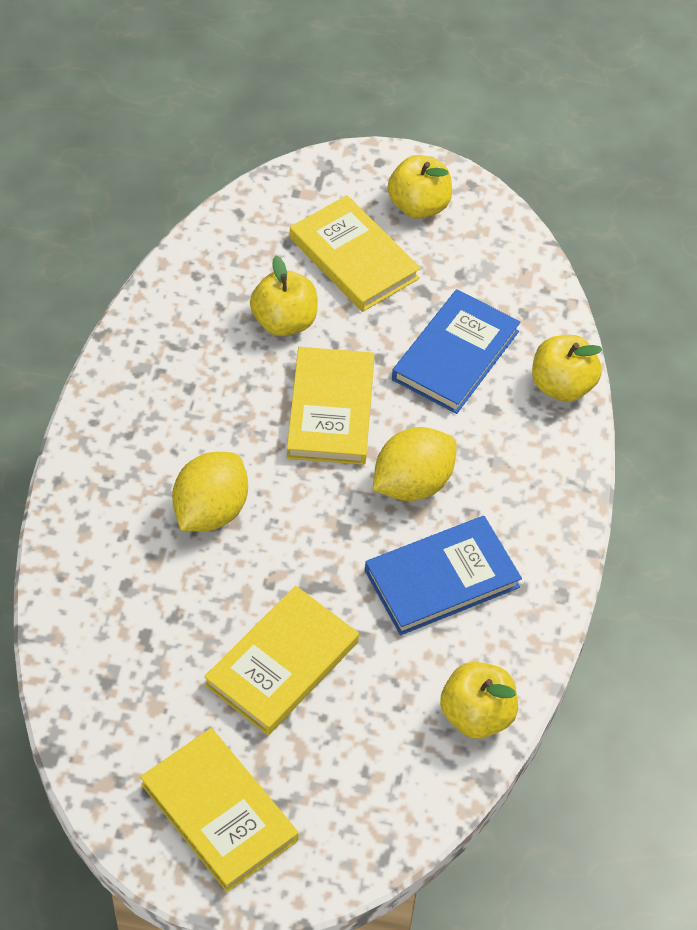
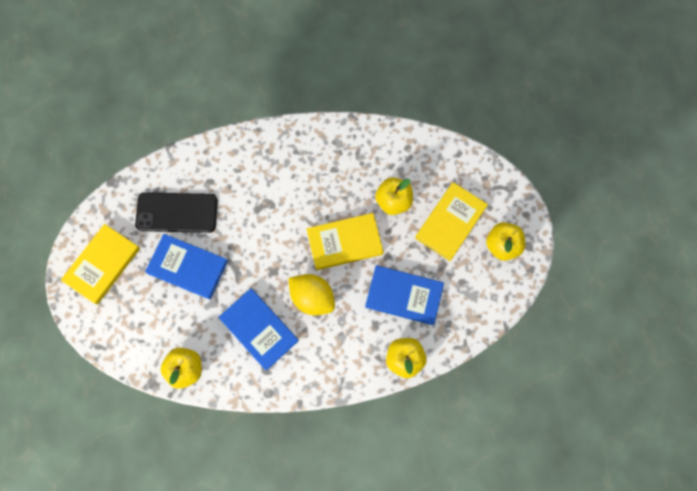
camera: 75 degrees right, 20 degrees up
(165, 655) = (177, 213): none -> black phone
(211, 511) = (263, 205): yellow lemon -> none
(282, 664) = (187, 267): yellow book -> blue book

